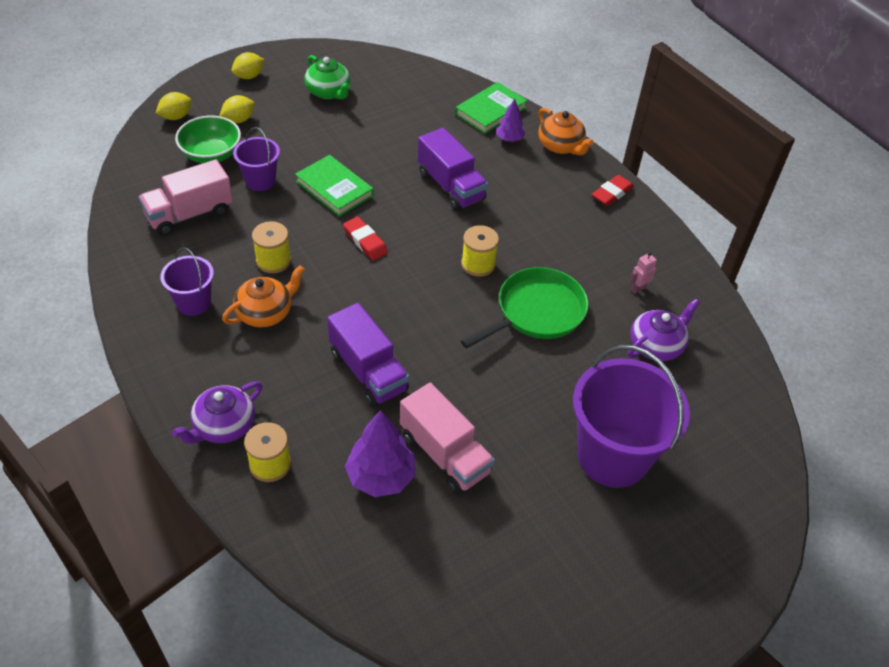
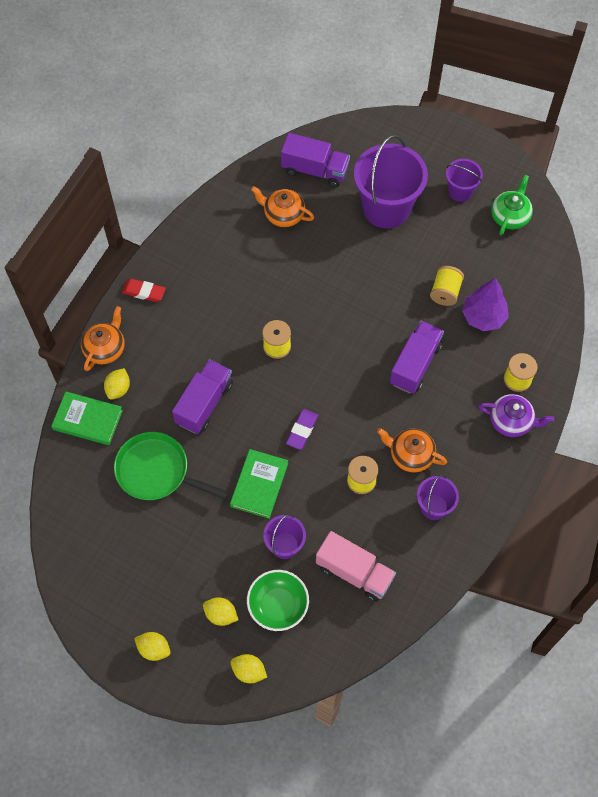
camera: 115 degrees left, 15 degrees up
(329, 92) = (137, 564): green teapot -> green teapot (510, 216)
(365, 241) = (302, 430): red eraser -> purple eraser
(444, 454) = (445, 292): pink truck -> yellow spool
(509, 139) = (118, 389): purple tree -> yellow lemon
(536, 312) = (299, 292): green pan -> green pan (157, 471)
(597, 563) = (460, 191): none -> purple bucket
(638, 288) = (237, 241): pink robot -> none
(656, 345) = (283, 214): purple teapot -> orange teapot
(713, 408) = (315, 170): none -> purple truck

